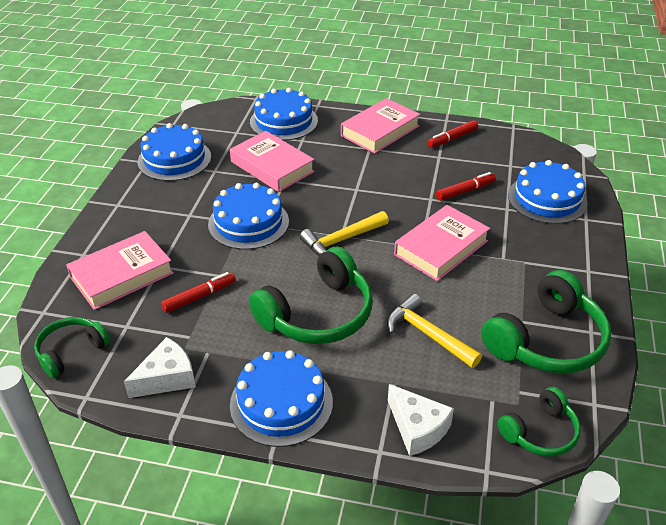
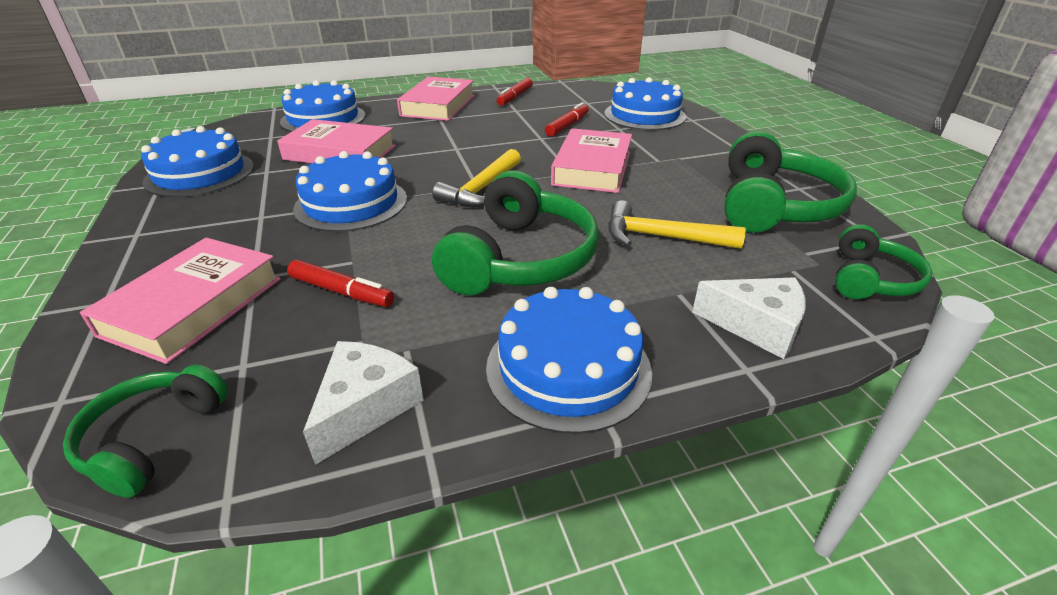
camera: 30 degrees left, 5 degrees down
(199, 297) = (341, 292): red marker -> red marker turned 90 degrees clockwise

